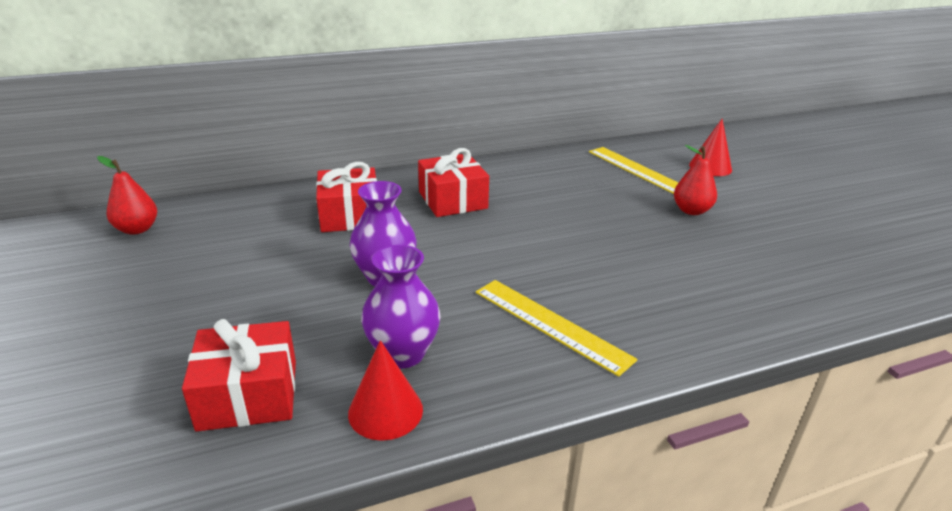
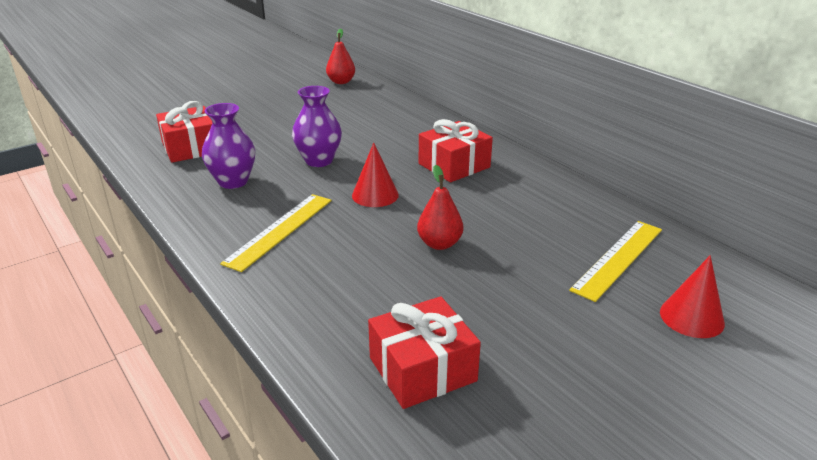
camera: 75 degrees right, 0 degrees up
(350, 215) = (399, 133): red gift -> red gift (422, 369)
(385, 411) = (179, 186): red cone -> red cone (375, 195)
(691, 211) = (537, 300): red pear -> red pear (439, 244)

